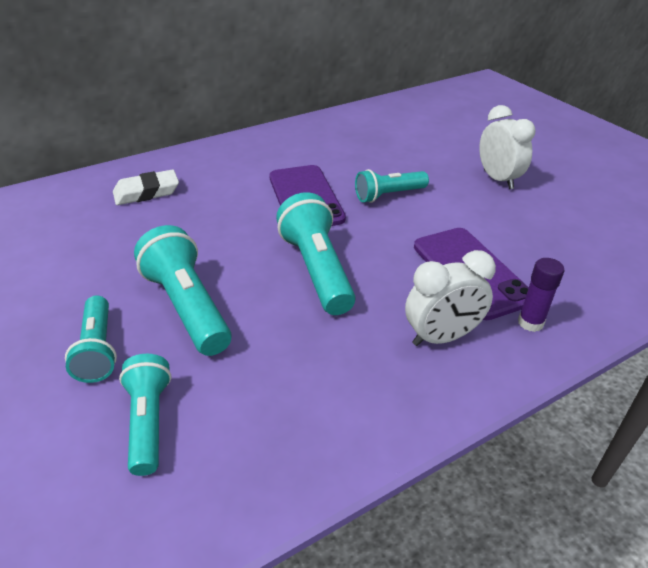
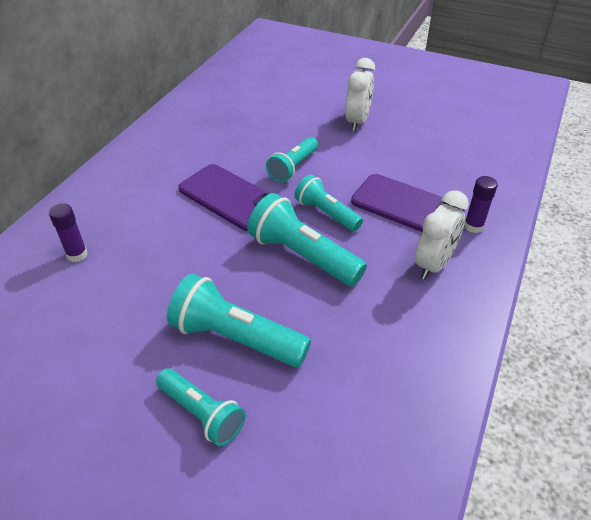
camera: 35 degrees left, 5 degrees up
(147, 192) = (77, 255): white eraser -> purple glue stick
(149, 421) = (306, 440): turquoise flashlight -> turquoise flashlight (326, 213)
(498, 179) = (357, 121): white clock -> white clock turned 75 degrees clockwise

